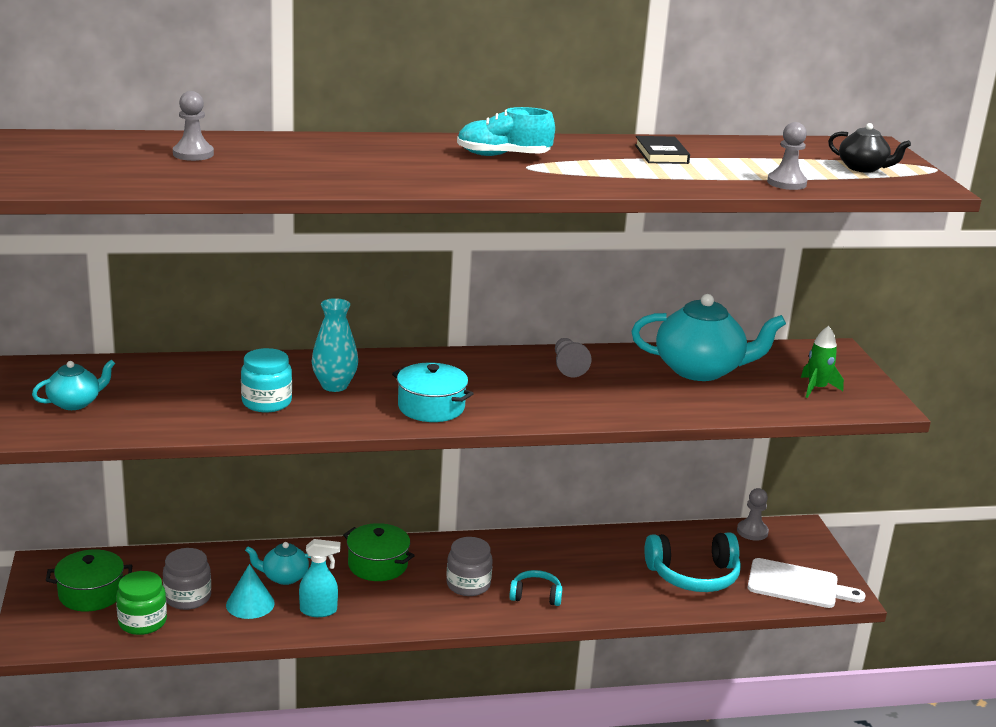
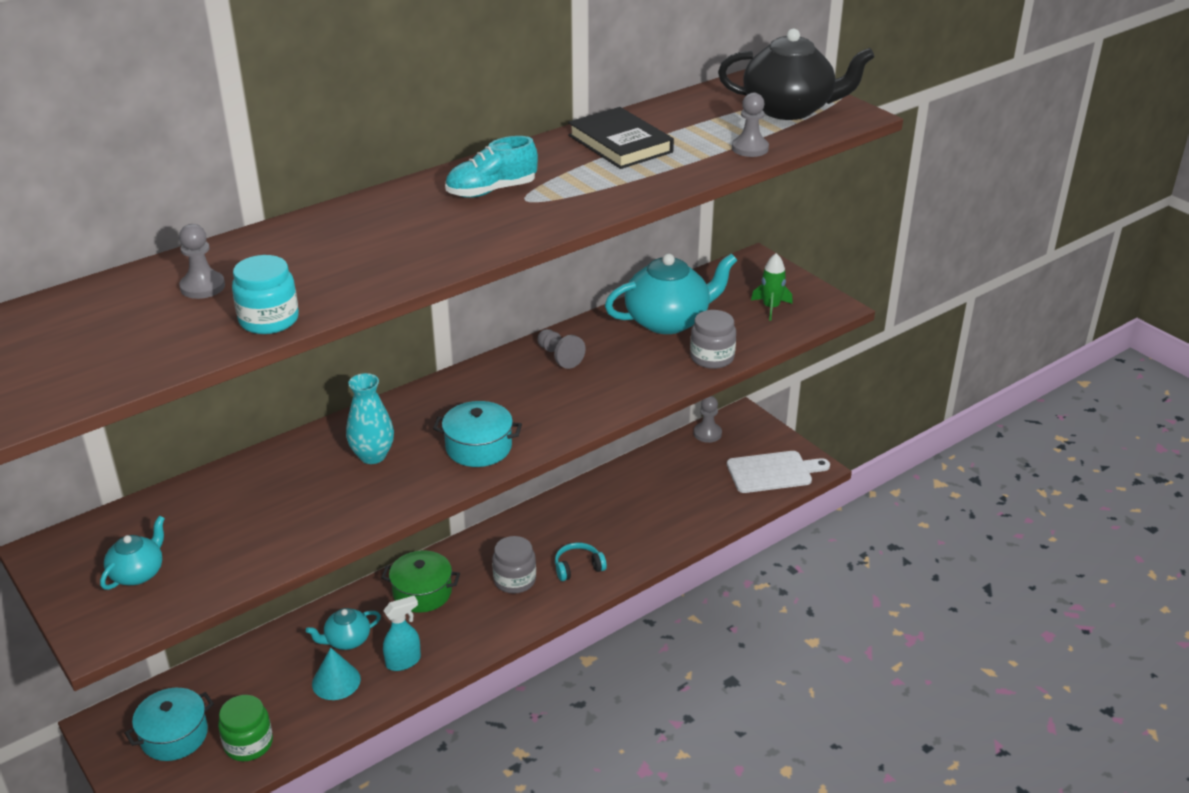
camera: 25 degrees left, 10 degrees up
(91, 593) = (174, 735): green pot -> turquoise pot
(187, 597) = (272, 699): grey jar -> grey jar (712, 357)
(266, 402) = (326, 499): turquoise jar -> turquoise jar (269, 320)
(661, 154) = (620, 144): black book -> black book, size x1.60
(693, 576) = (690, 495): turquoise headphones -> none
(863, 168) = (789, 109): black teapot -> black teapot, size x1.94

